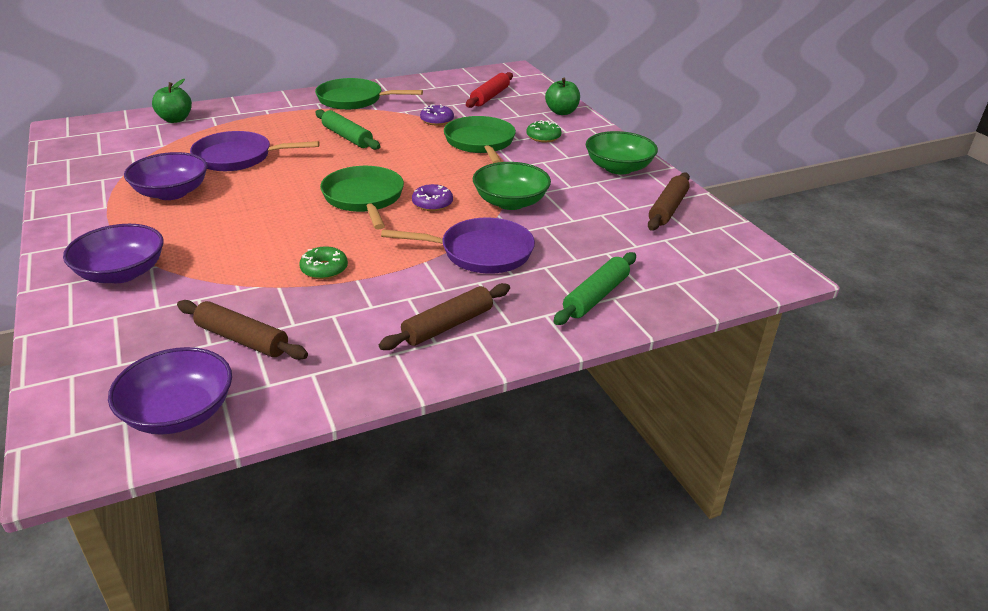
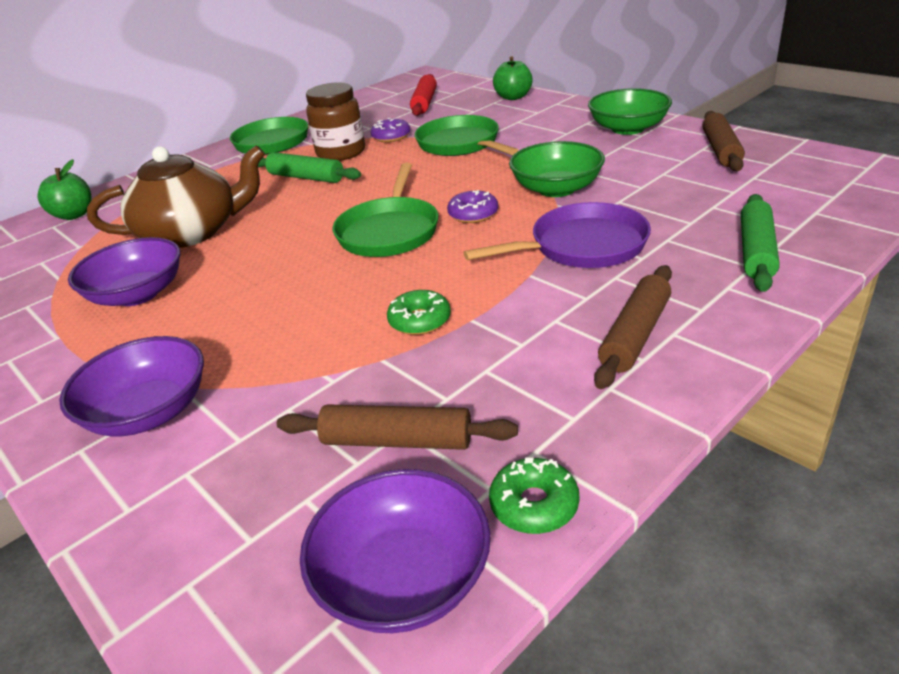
camera: 15 degrees left, 0 degrees up
(238, 157) = (192, 232): purple pan -> brown teapot
(364, 198) = (389, 231): green pan -> green pan turned 135 degrees counterclockwise
(389, 123) = (341, 153): none -> brown jar
(543, 137) = (520, 122): green donut -> green donut (534, 504)

